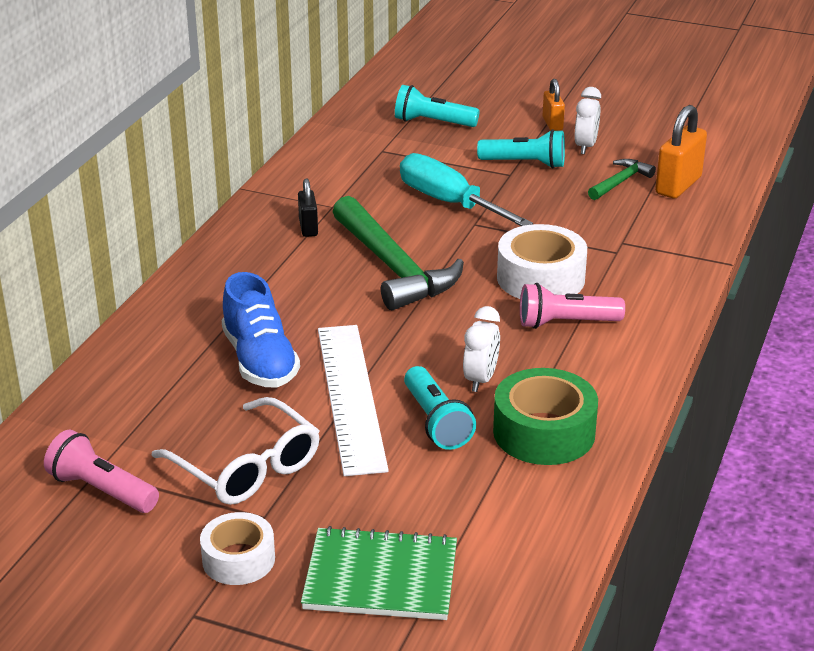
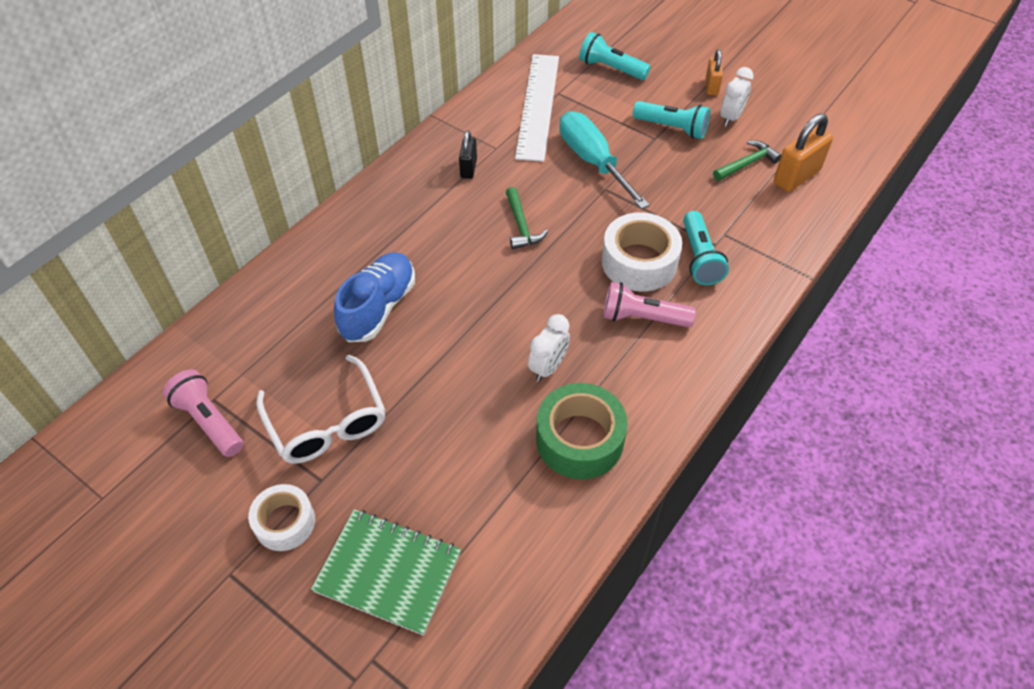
camera: 15 degrees right, 20 degrees up
(260, 361) = (378, 307): blue shoe -> blue shoe turned 150 degrees counterclockwise
(351, 396) = (436, 363): white ruler -> white ruler (538, 106)
(393, 267) = (521, 225): green hammer -> green hammer, size x0.49
(436, 422) = (494, 407): turquoise flashlight -> turquoise flashlight (699, 258)

